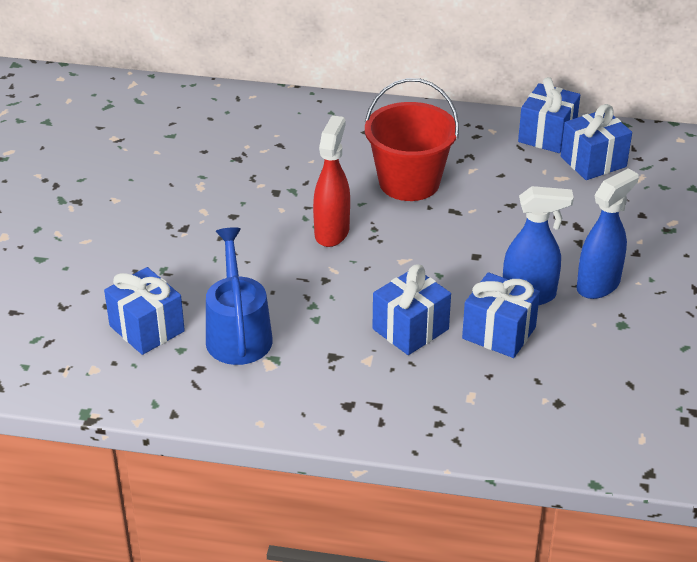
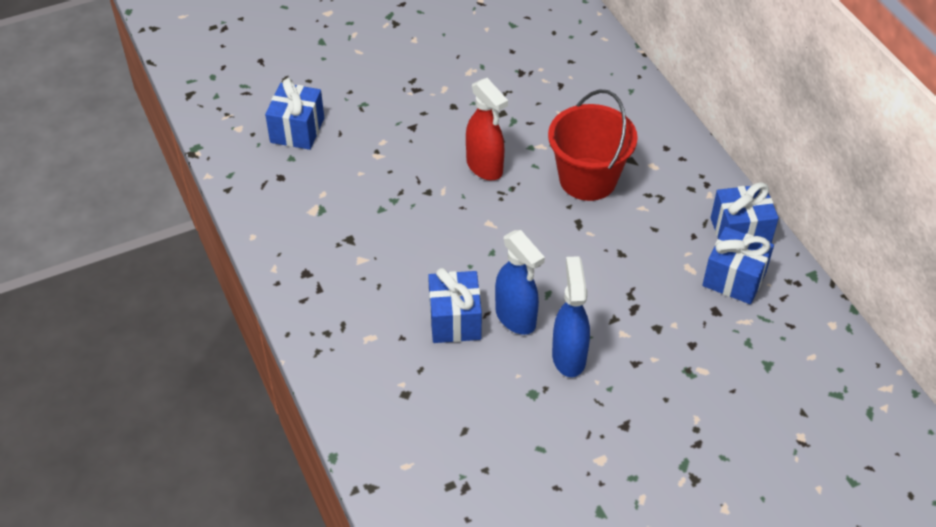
camera: 55 degrees right, 10 degrees up
(238, 333) = (331, 177): blue watering can -> none
(332, 232) = (485, 167): red spray bottle -> red spray bottle turned 75 degrees clockwise
(410, 329) = (414, 266): blue gift -> none
(598, 285) = (569, 356): blue spray bottle -> blue spray bottle turned 105 degrees counterclockwise

